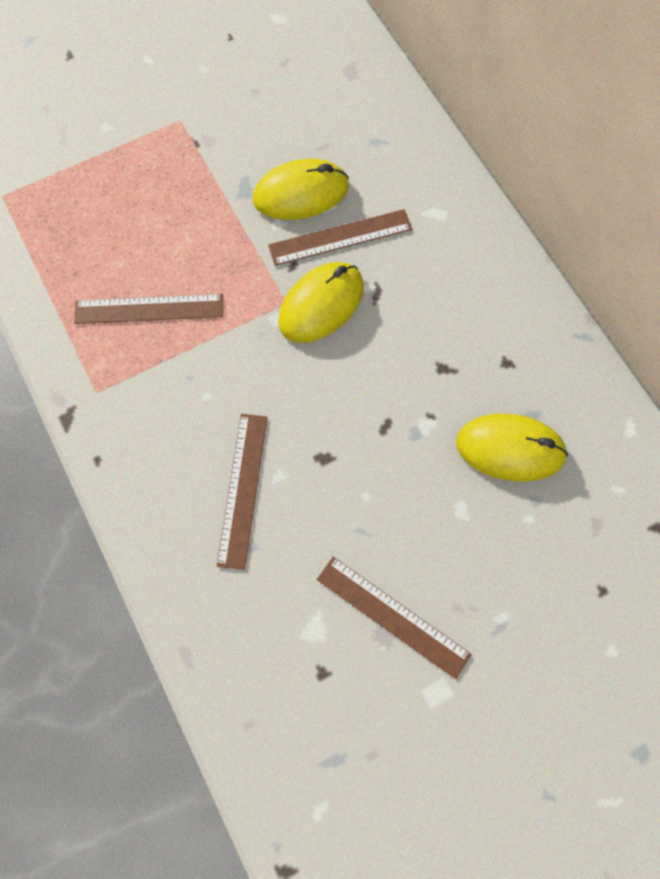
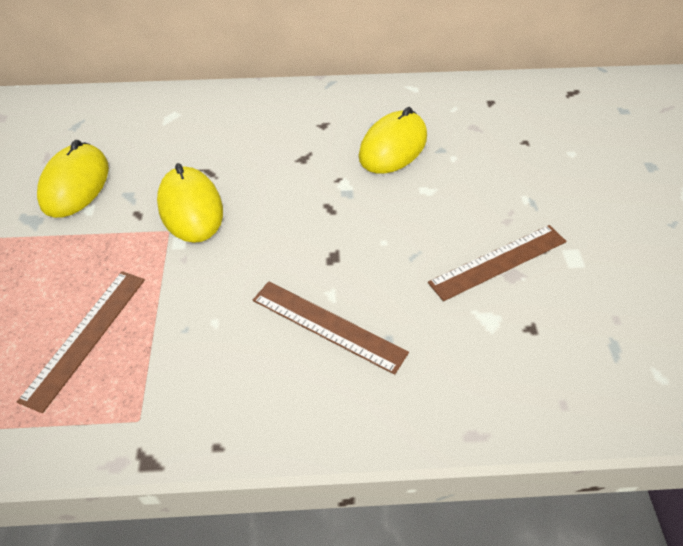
camera: 65 degrees left, 20 degrees down
(340, 238) = (140, 175): brown ruler -> none

